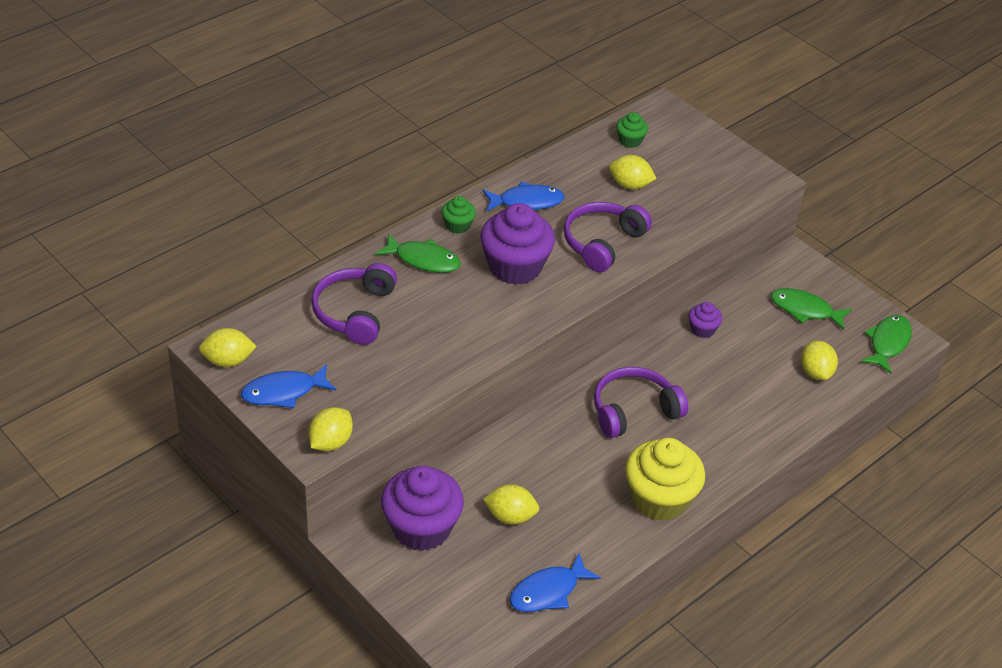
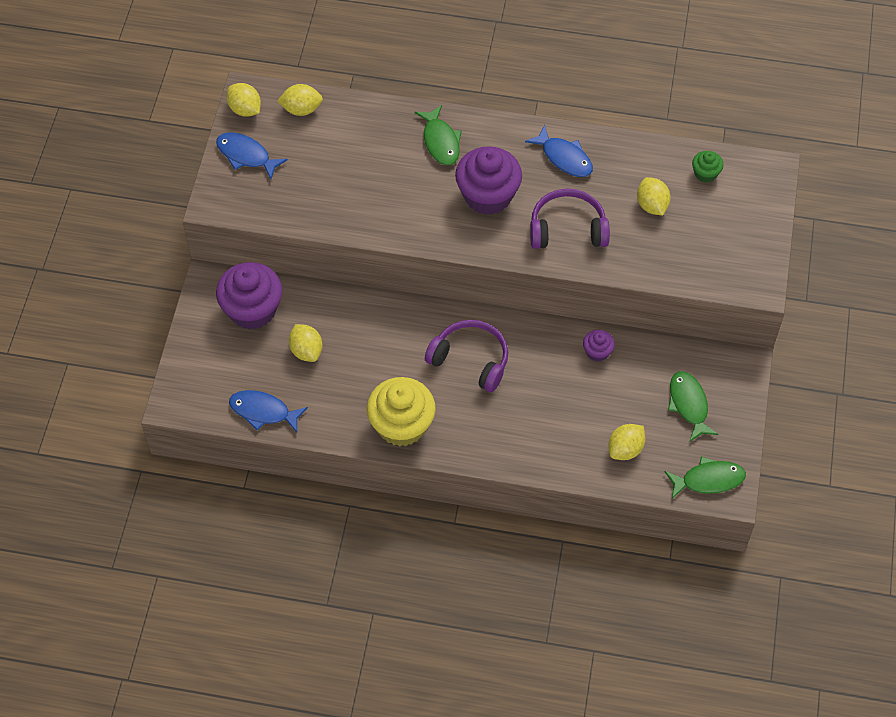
camera: 55 degrees right, 15 degrees up
(330, 442) = (227, 208): yellow lemon -> yellow lemon (301, 109)
(354, 312) = (352, 140): purple headphones -> none
(458, 225) = (496, 136): green cupcake -> none

